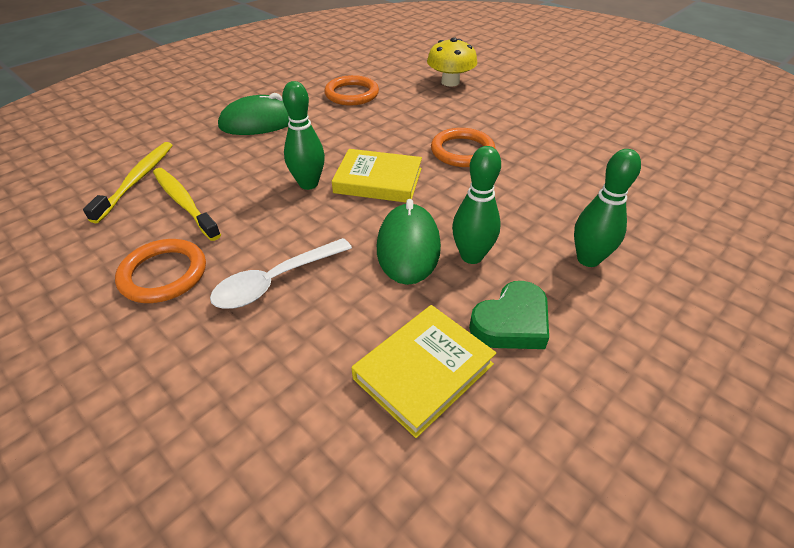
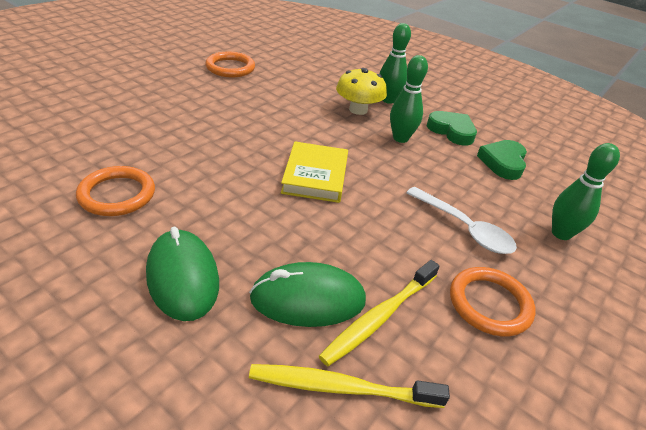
camera: 100 degrees left, 5 degrees down
(308, 184) = (326, 219): green bowling pin -> green bowling pin (561, 233)
(408, 247) = (401, 163): green mouse -> green mouse (308, 299)
(423, 371) = (503, 163): yellow book -> green heart
(450, 82) = (111, 123): yellow mushroom -> yellow mushroom (358, 110)
(462, 151) = (263, 129): orange ring -> orange ring (230, 68)

